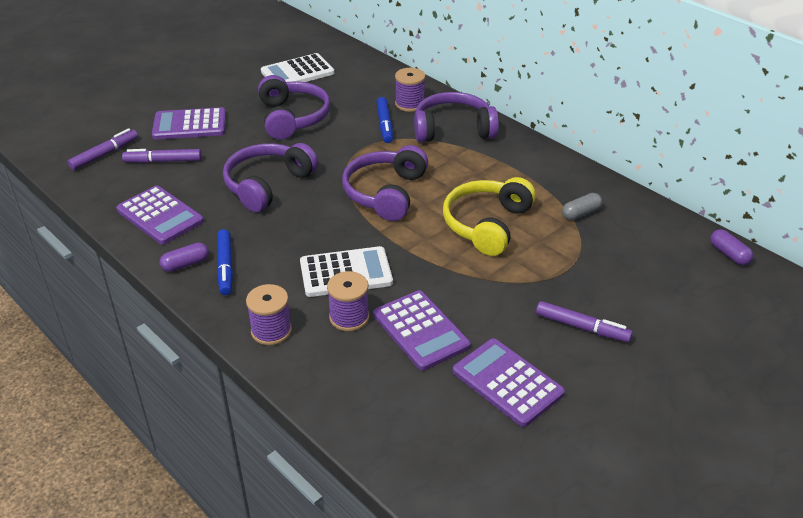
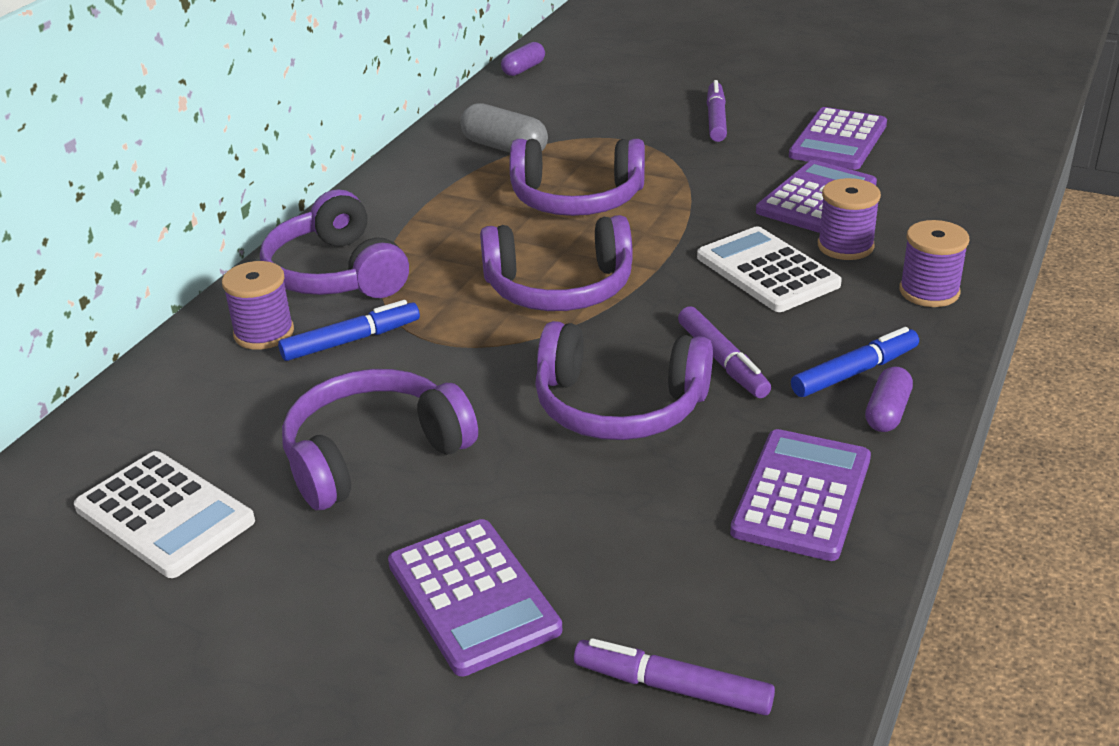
camera: 110 degrees left, 5 degrees down
(163, 161) = (635, 573): purple marker -> purple marker (722, 361)
(185, 264) = (887, 412): purple capsule -> purple capsule turned 75 degrees clockwise
(487, 225) = (576, 199): yellow headphones -> purple headphones
(581, 213) = (504, 148): grey capsule -> grey capsule, size x1.57

